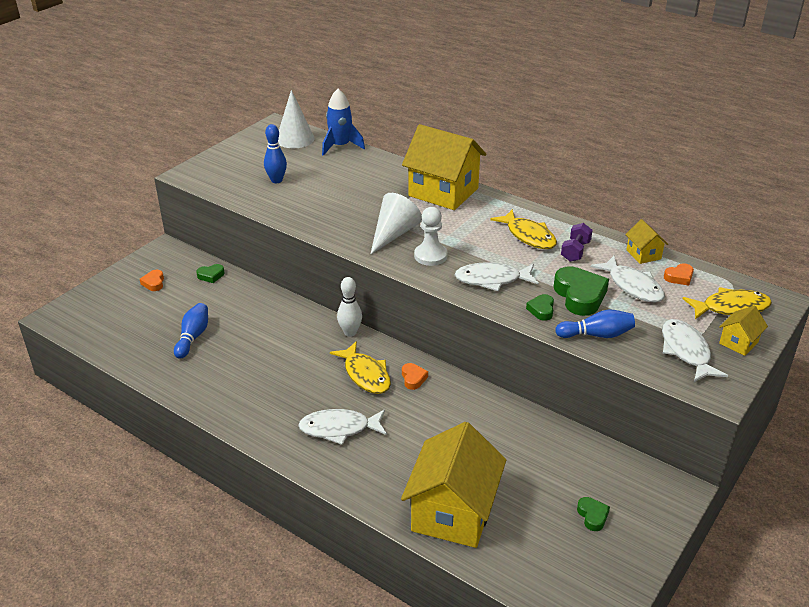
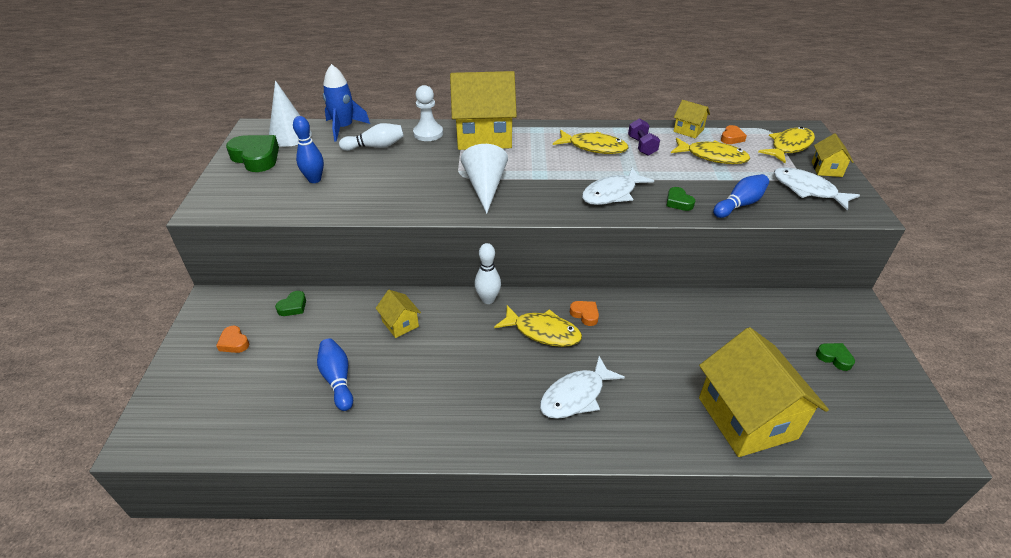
camera: 35 degrees left, 5 degrees up
(269, 320) = (400, 324): none -> yellow house
(347, 170) = (375, 146): none -> white bowling pin
(430, 256) = (539, 194): white pawn -> white pawn (428, 133)
(579, 296) = (689, 179): green heart -> green heart (256, 158)
(632, 286) = (712, 156): white fish -> yellow fish

